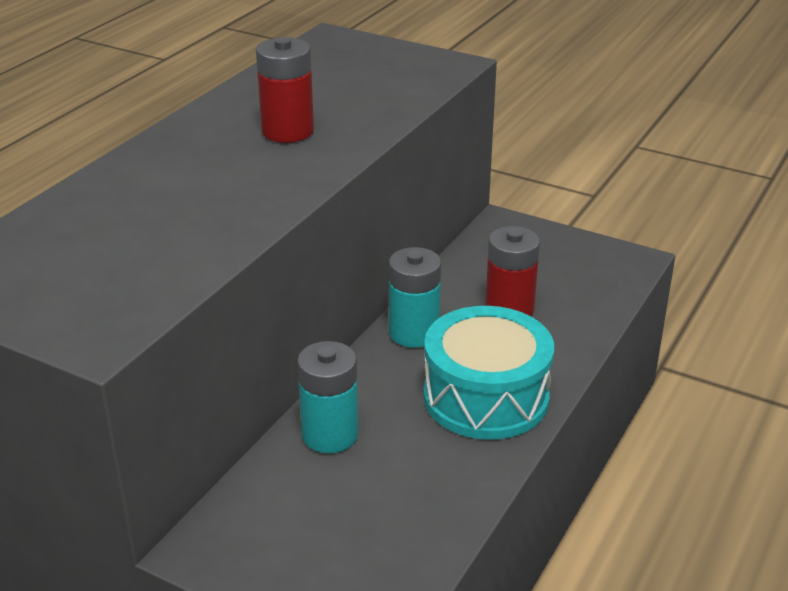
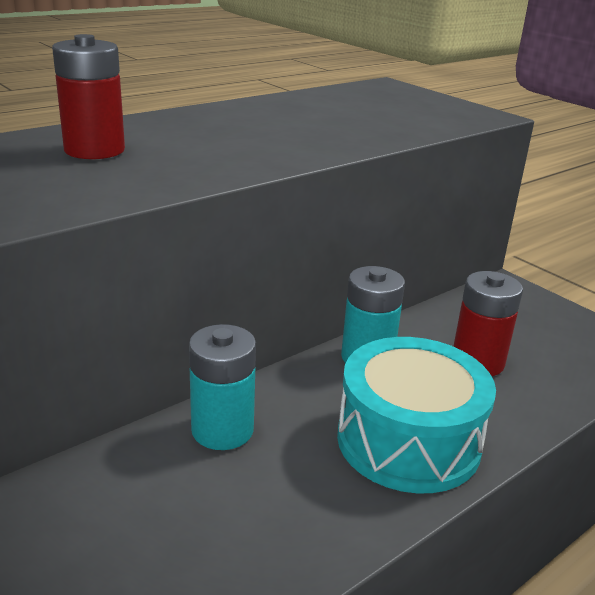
camera: 20 degrees right, 5 degrees down
(287, 131) = (289, 128): red battery -> red battery (94, 150)

